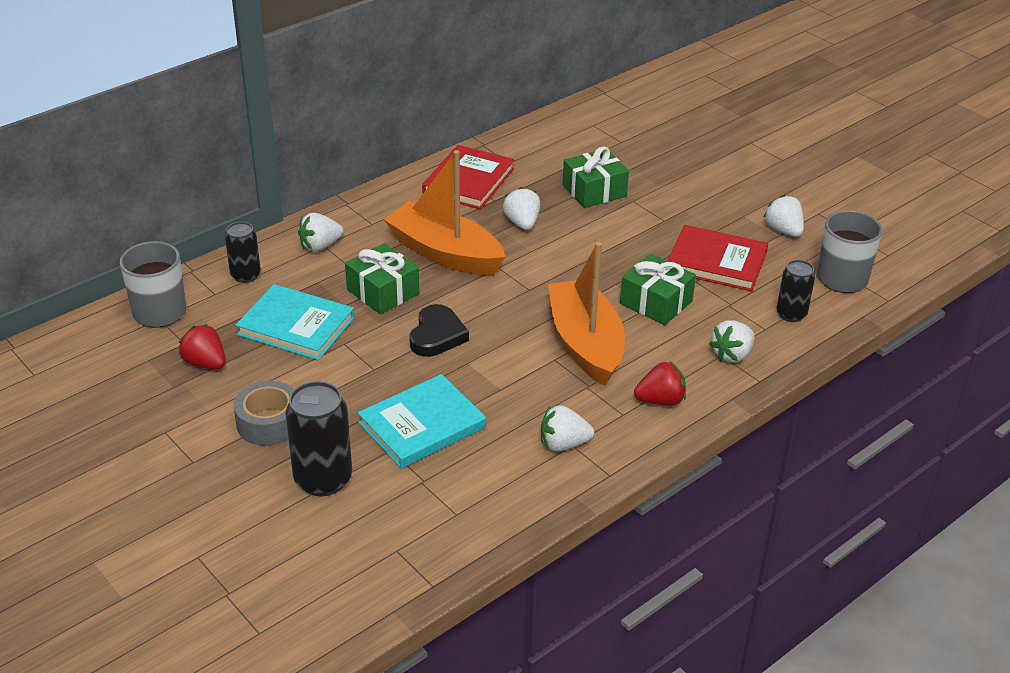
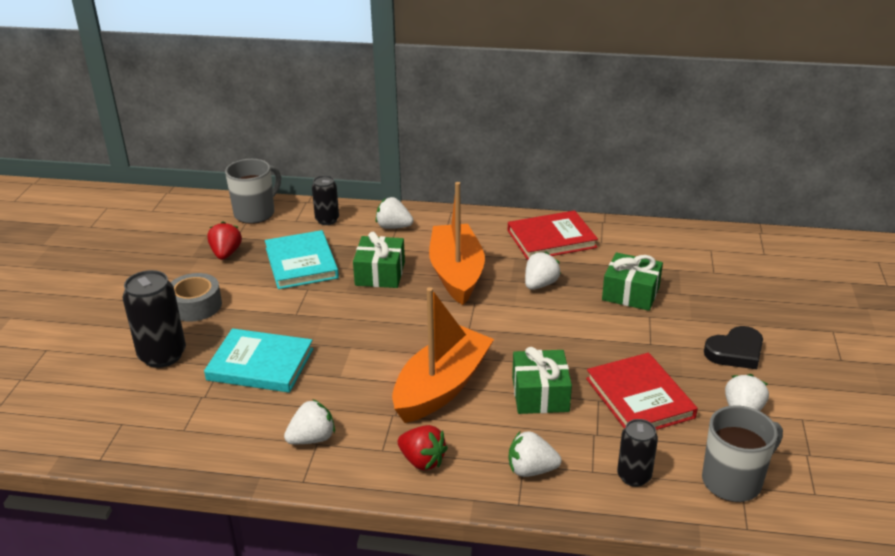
camera: 50 degrees right, 5 degrees down
(437, 335) = (363, 319): black heart -> black heart (735, 352)
(563, 444) = (312, 439): white strawberry -> white strawberry turned 105 degrees clockwise

